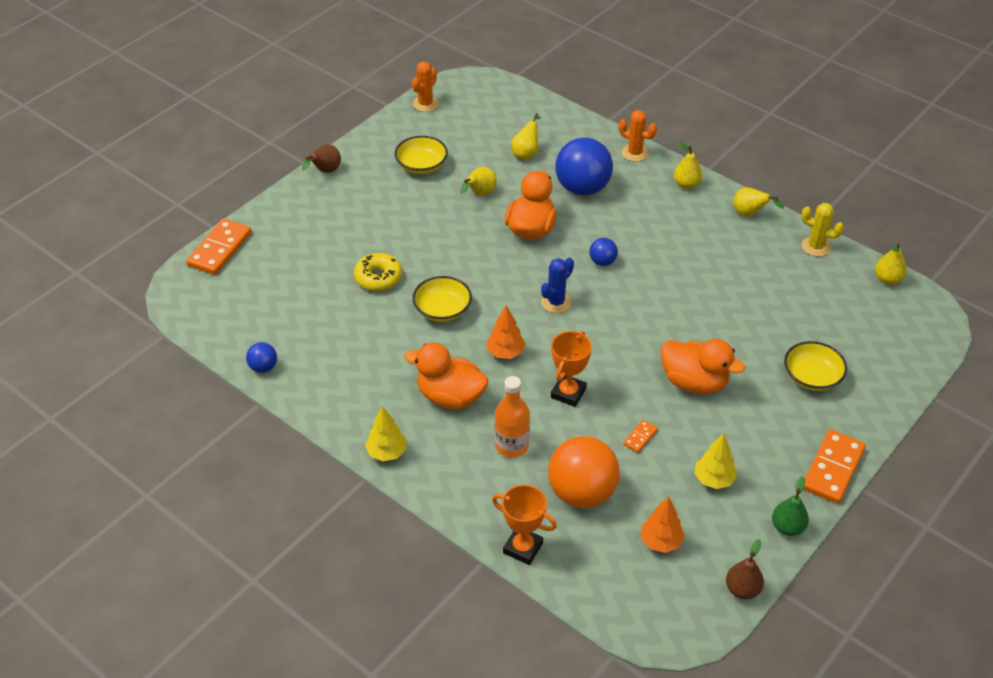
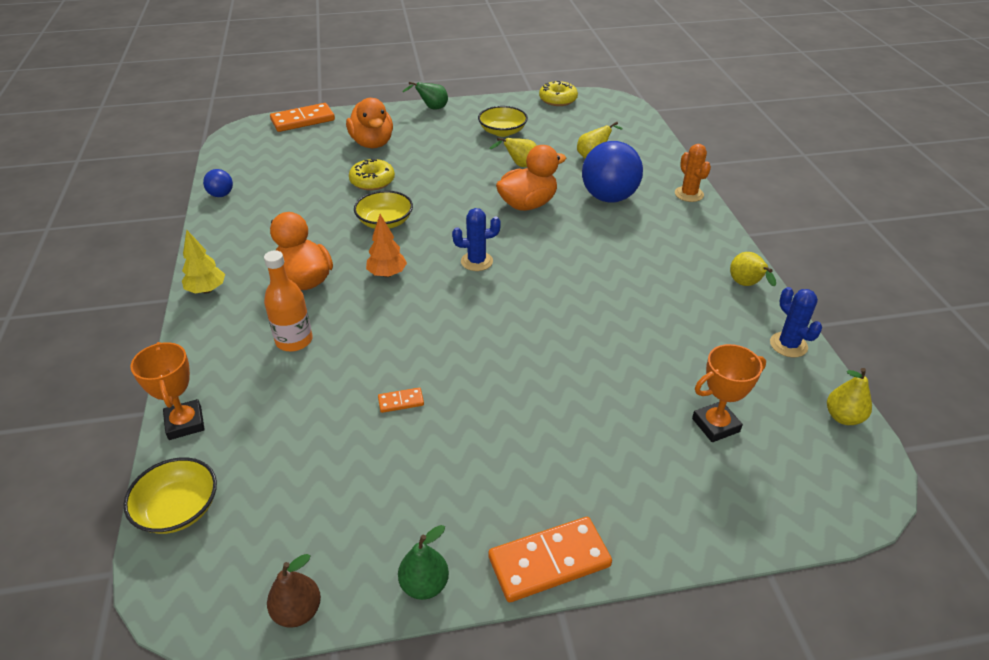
camera: 40 degrees right, 5 degrees down
(325, 171) = (431, 108): brown pear -> green pear
(425, 104) = (558, 100): orange cactus -> yellow donut
(568, 393) = (392, 330): orange trophy -> orange trophy (715, 425)
(582, 493) = (291, 413): orange ball -> none
(602, 262) = (555, 253): blue ball -> none
(660, 542) = (292, 503): orange tree -> none
(686, 184) = (709, 235): yellow pear -> none
(694, 382) = (511, 388): orange duck -> orange duck (372, 143)
(714, 479) = (415, 483): yellow tree -> none
(812, 377) = (639, 456): yellow bowl -> yellow bowl (178, 509)
(816, 246) = (788, 345): yellow cactus -> blue cactus

